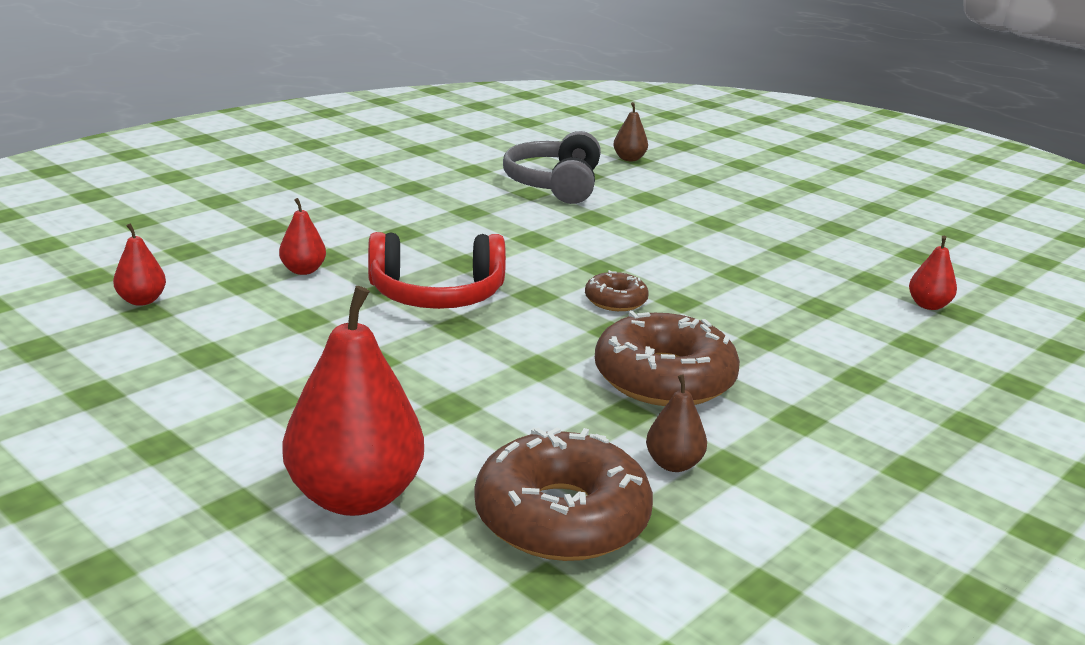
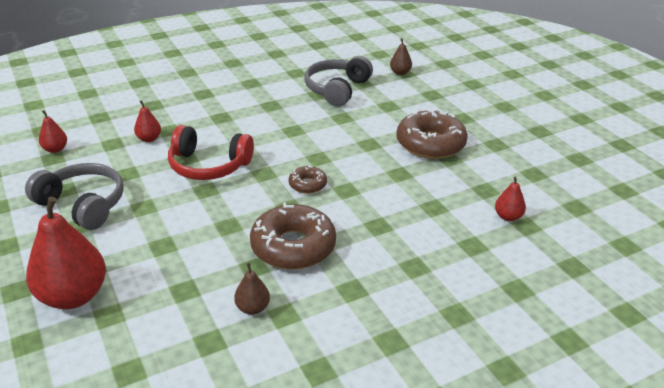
camera: 20 degrees right, 10 degrees up
(260, 370) = (82, 205): none -> grey headphones
(561, 517) = (166, 331): brown donut -> brown donut (430, 144)

